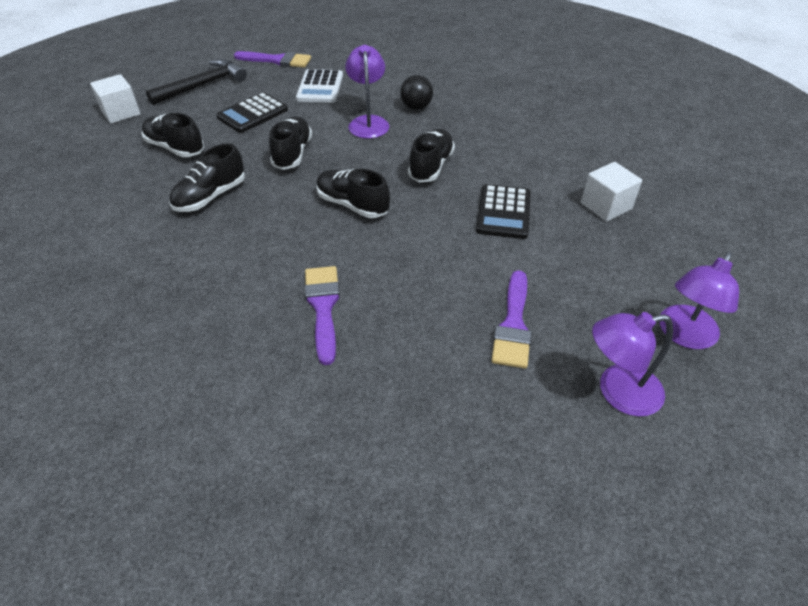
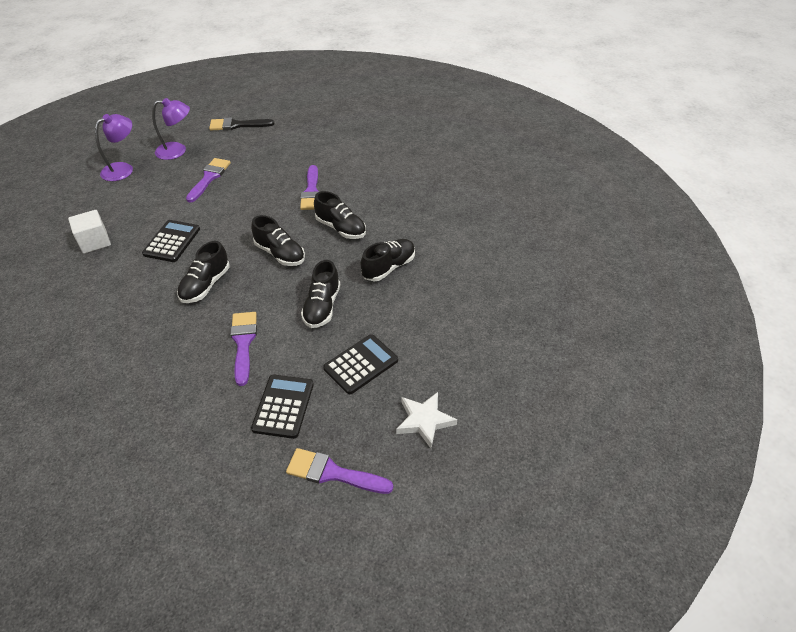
camera: 175 degrees left, 0 degrees up
(121, 113) = (503, 376): white cube -> none
(175, 148) = (430, 320): black shoe -> black shoe (341, 228)
(202, 85) = (424, 421): black hammer -> white star
(320, 87) = (283, 406): white calculator -> black calculator
(368, 122) = (243, 343): purple lamp -> purple brush
(416, 107) = (186, 362): black ball -> none
(535, 497) = (237, 125): none -> black brush

